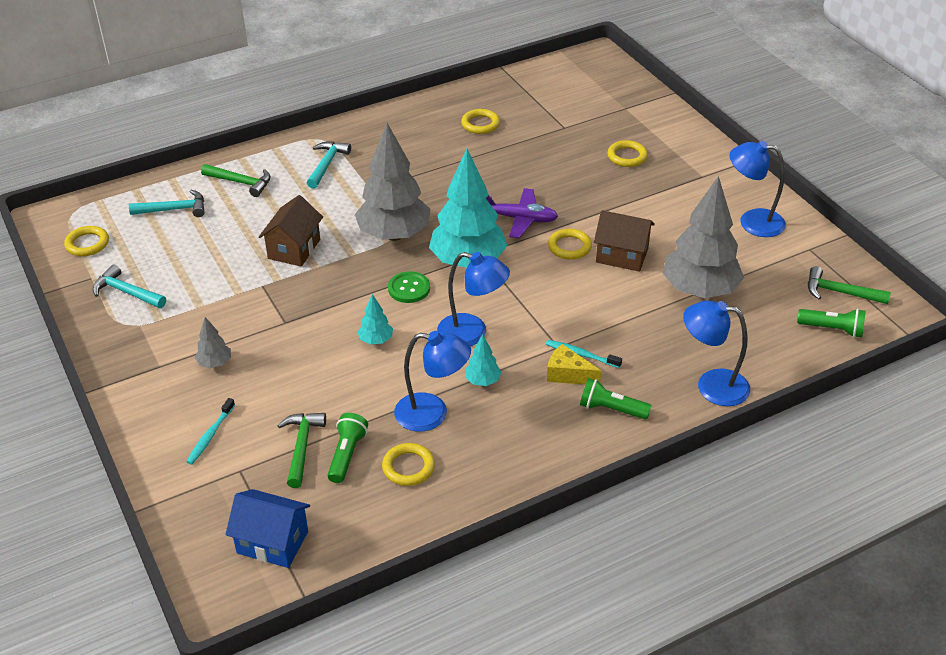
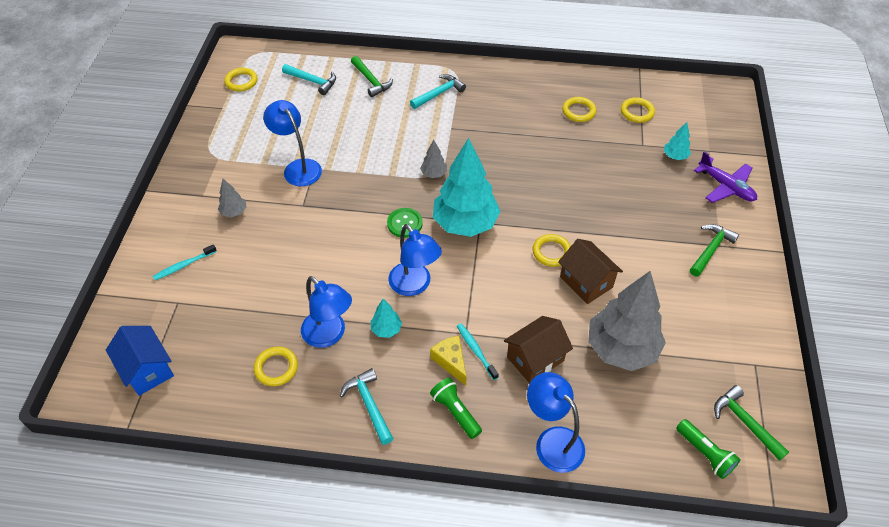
camera: 35 degrees right, 10 degrees up
(127, 292) = (232, 130): turquoise hammer -> turquoise hammer (369, 405)
(294, 249) = (358, 150): brown house -> brown house (535, 359)
(301, 447) = (227, 308): green hammer -> green hammer (710, 250)
(347, 454) = (248, 332): green flashlight -> none
(376, 340) = (346, 253): turquoise tree -> turquoise tree (675, 156)
(394, 235) = (434, 174): grey tree -> grey tree, size x0.43
(519, 219) = (535, 208): purple plane -> purple plane (725, 187)
(627, 156) = (671, 195): yellow ring -> yellow ring (637, 112)
(752, 222) = (725, 310): blue lamp -> blue lamp (298, 167)

